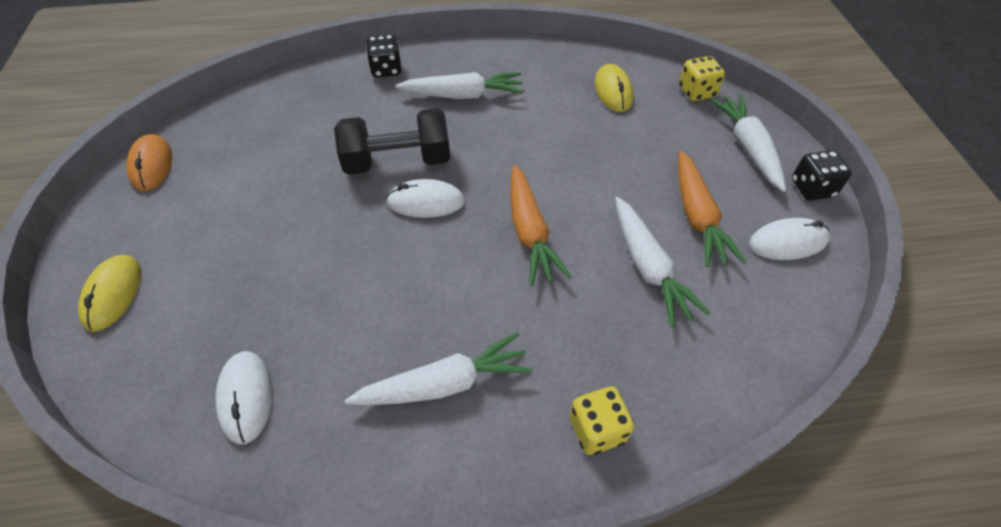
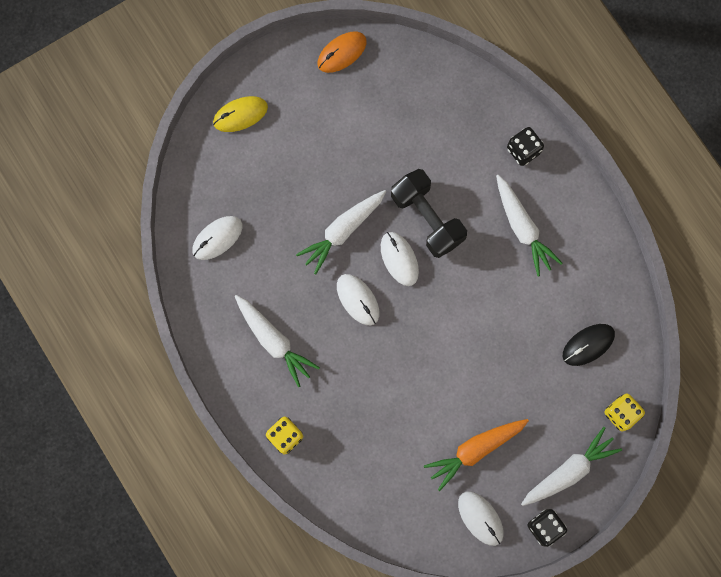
camera: 65 degrees right, 25 degrees up
(448, 261) = (357, 300): none -> white mouse
(529, 232) = (406, 341): orange carrot -> none
(613, 91) = (588, 344): yellow mouse -> black mouse
(648, 267) = (413, 430): white carrot -> white carrot (342, 231)

